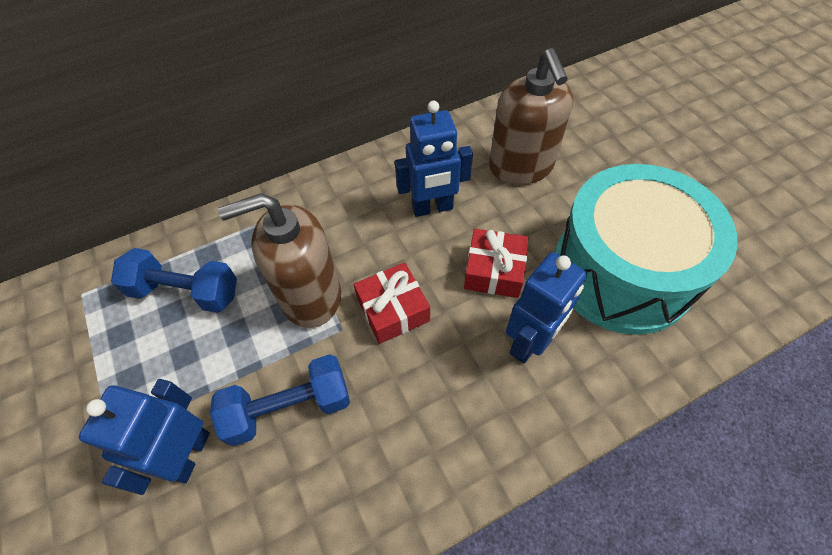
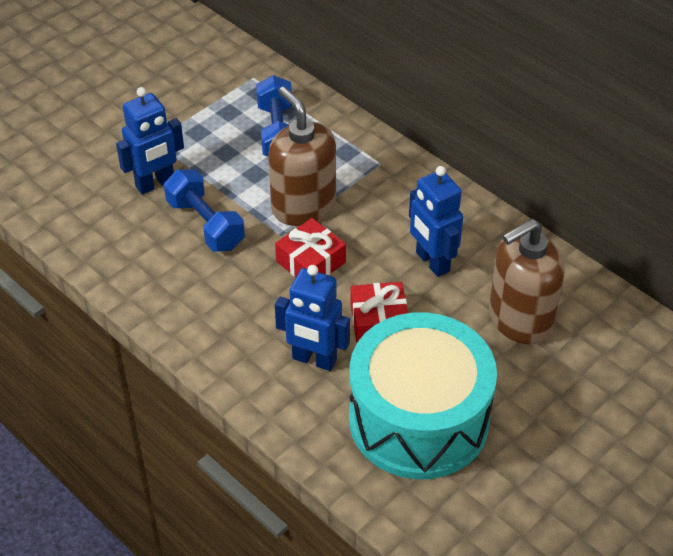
camera: 70 degrees right, 10 degrees down
(189, 454) = (155, 184): blue robot -> blue robot turned 150 degrees clockwise

